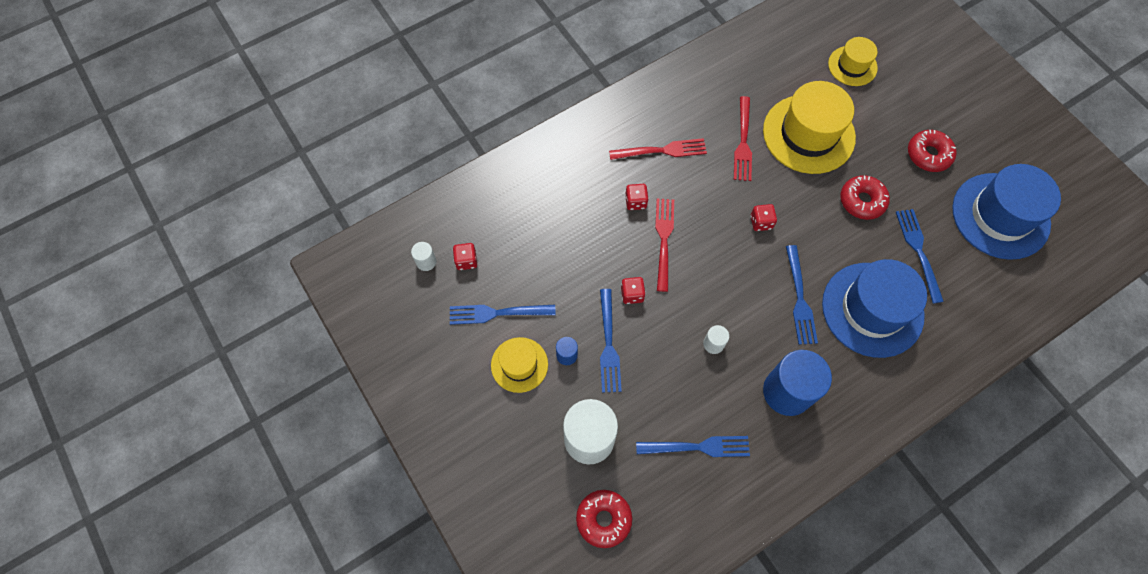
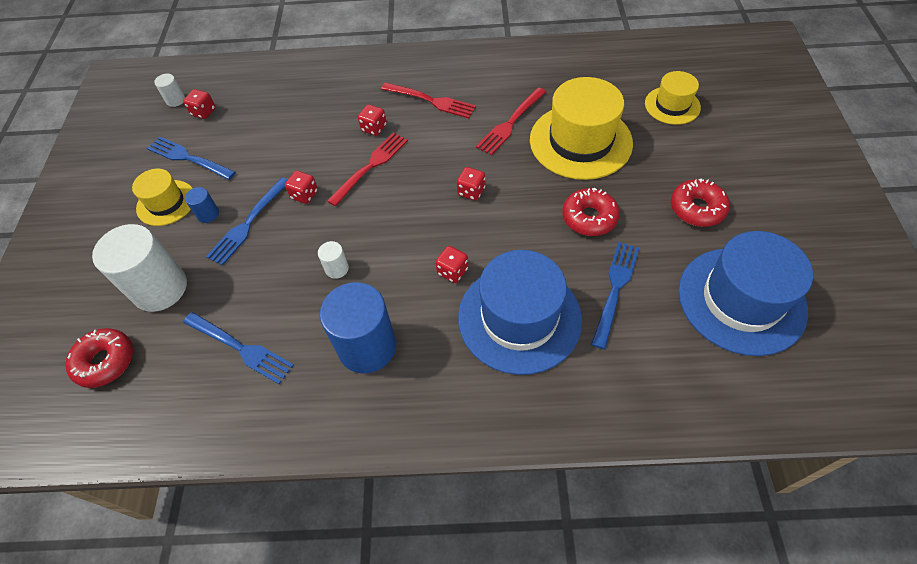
camera: 35 degrees right, 10 degrees down
(799, 298) = (452, 271): blue fork -> red dice

